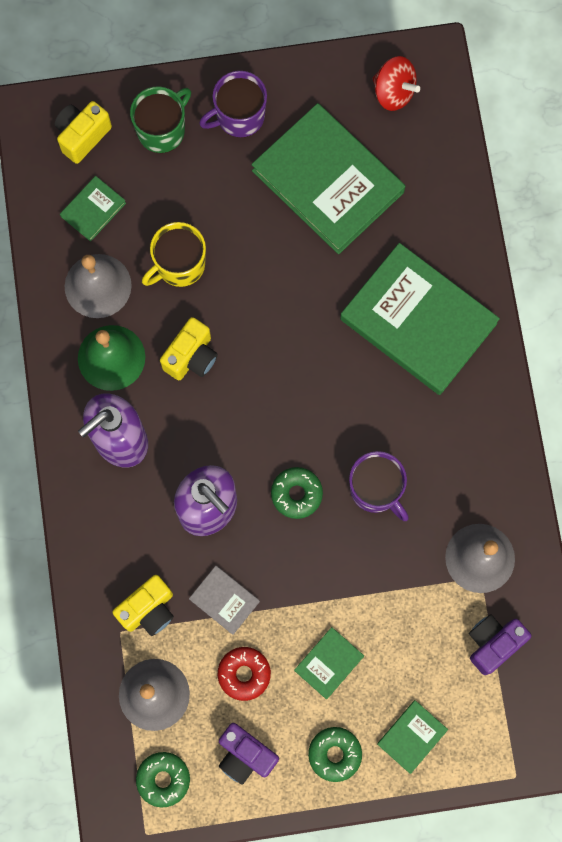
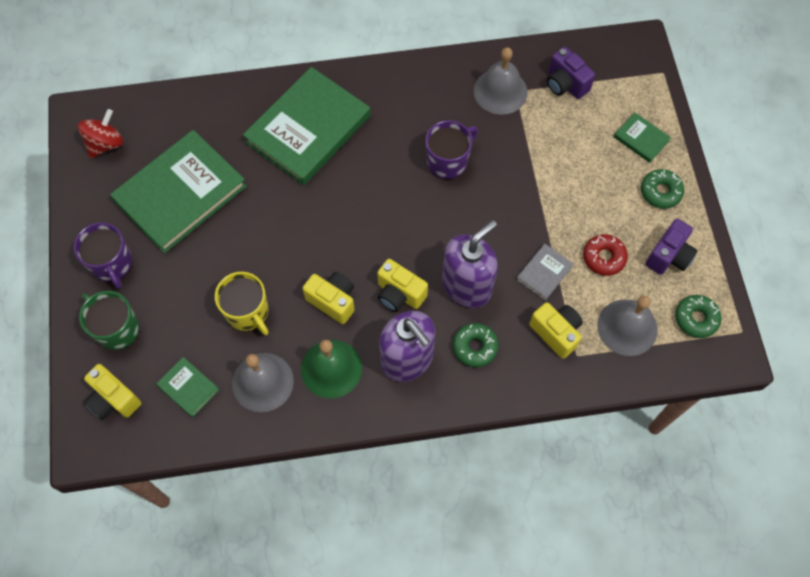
camera: 90 degrees left, 10 degrees down
(199, 431) = (399, 294): none -> yellow camera
(296, 494) = (453, 218): green donut -> green donut (475, 347)
(329, 663) = (590, 195): green book -> none

